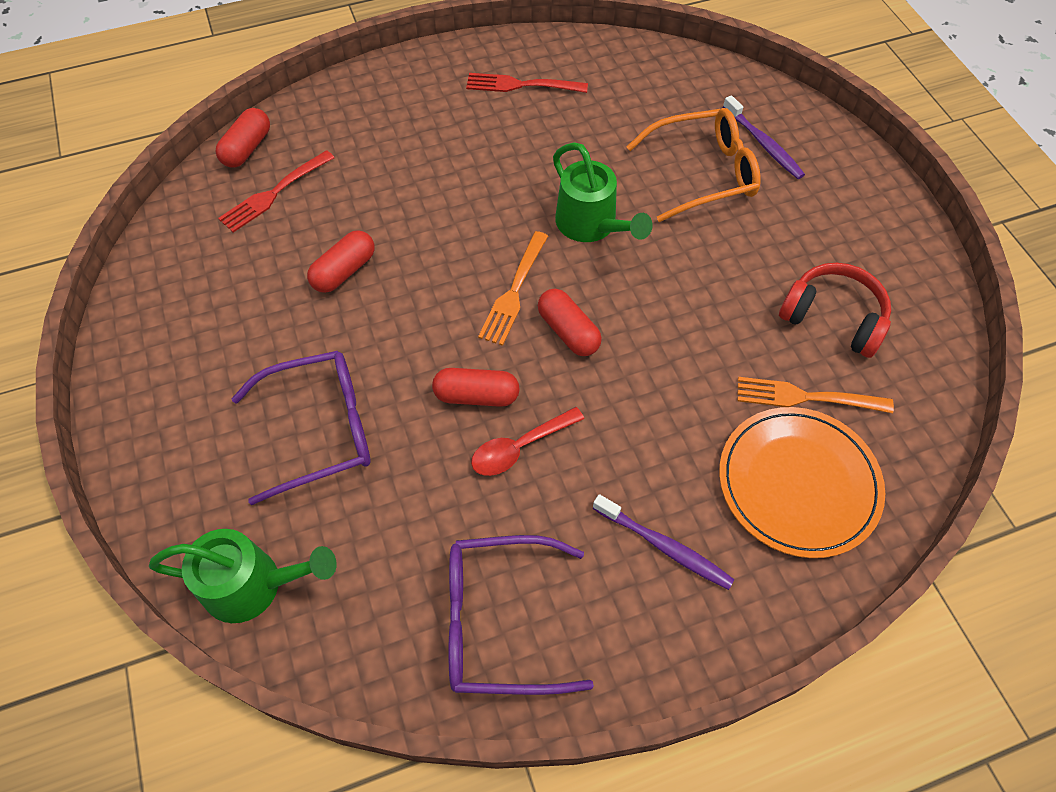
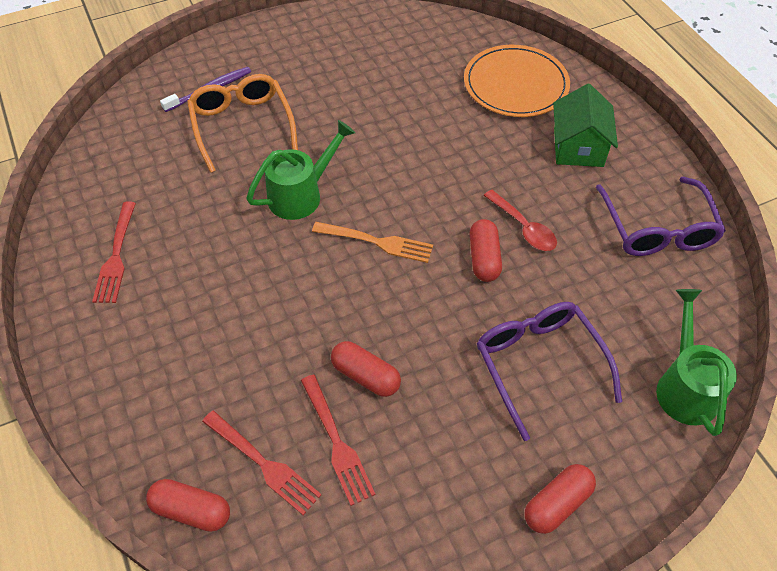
camera: 95 degrees left, 5 degrees down
(280, 245) = (336, 441): none -> red fork
(568, 331) = (413, 204): red capsule -> red capsule (557, 504)
(664, 547) = (578, 147): purple toothbrush -> green house
(807, 397) = (450, 77): orange fork -> none
(833, 318) = (382, 62): red headphones -> none

